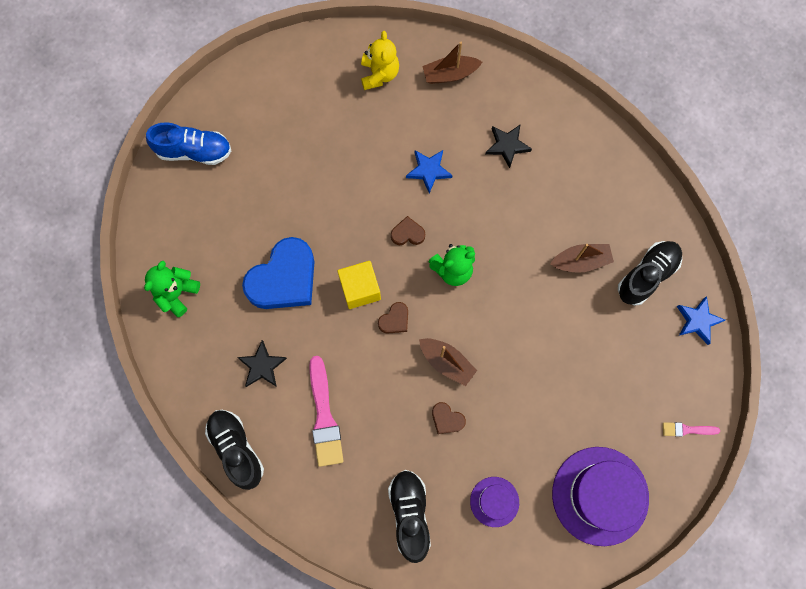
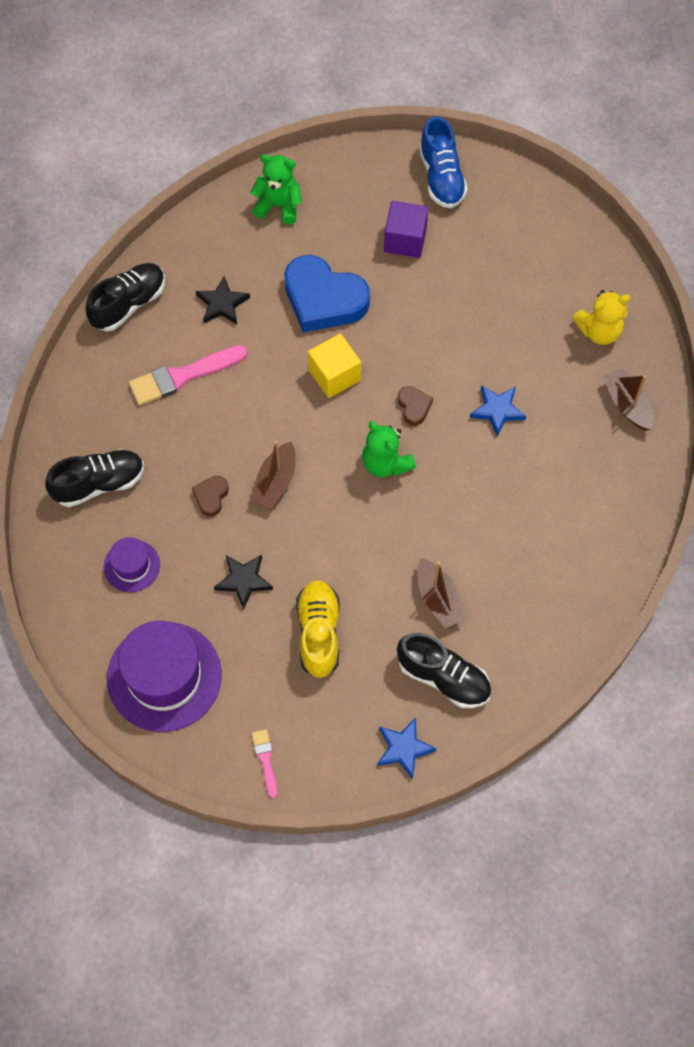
camera: 75 degrees right, 10 degrees down
(247, 197) = (405, 240): none -> purple cube
(395, 320) = (309, 418): brown heart -> none
(507, 146) = (557, 487): black star -> black star (243, 581)
(589, 361) = (318, 633): none -> yellow shoe

